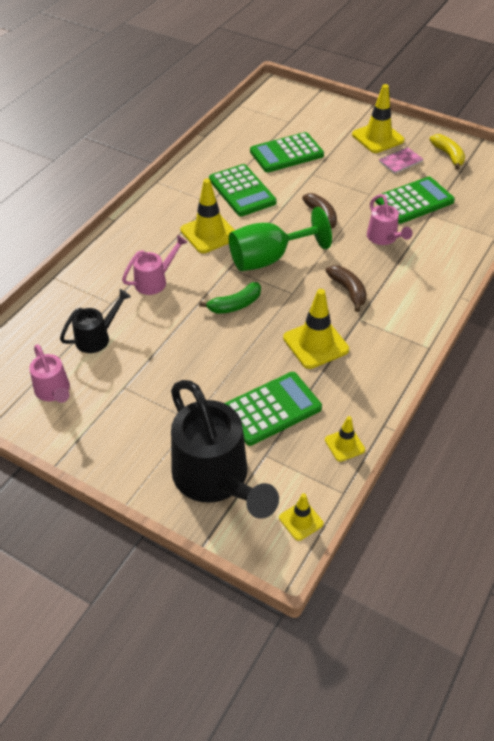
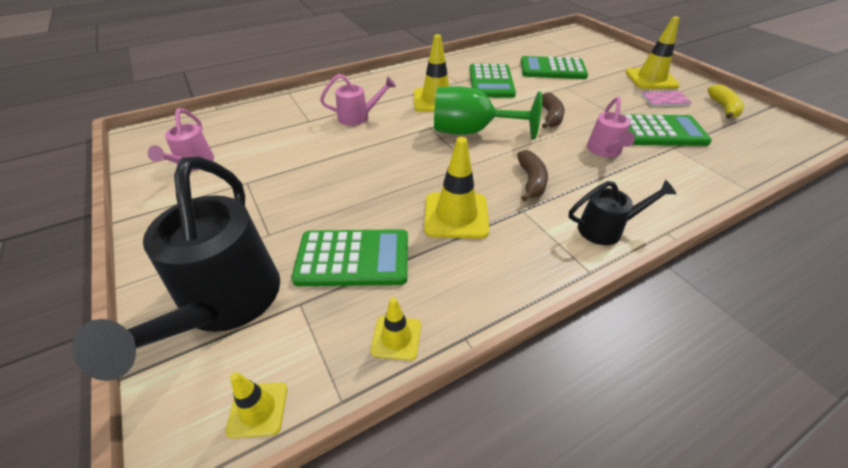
camera: 30 degrees right, 5 degrees down
(97, 337) = (271, 139): black watering can -> black watering can (606, 229)
(235, 305) = (407, 155): green banana -> none

